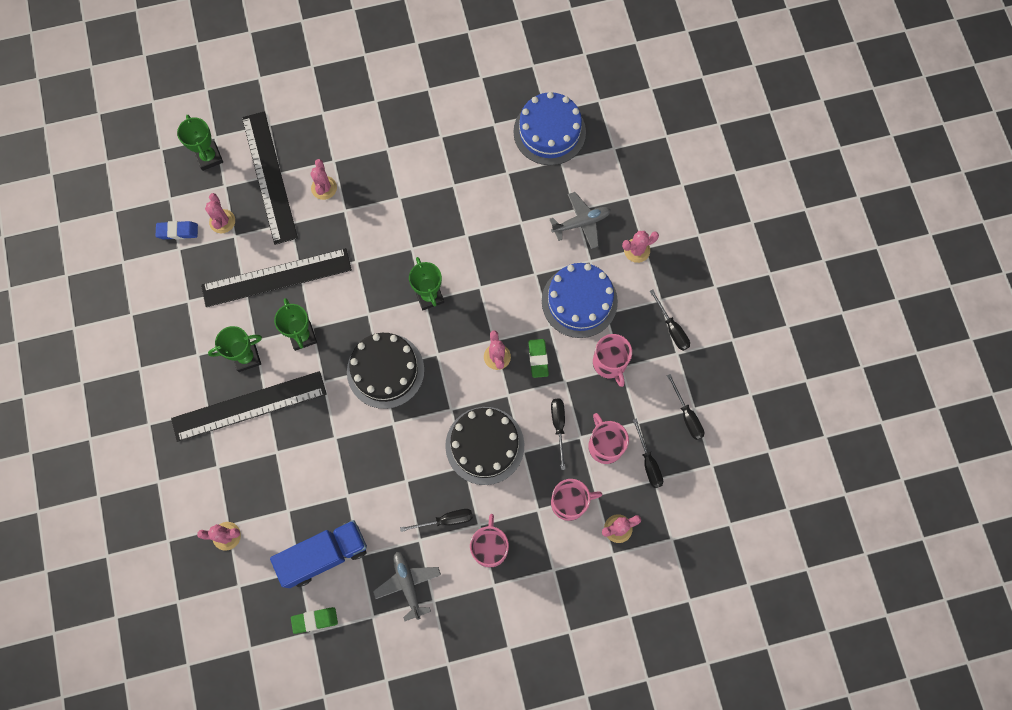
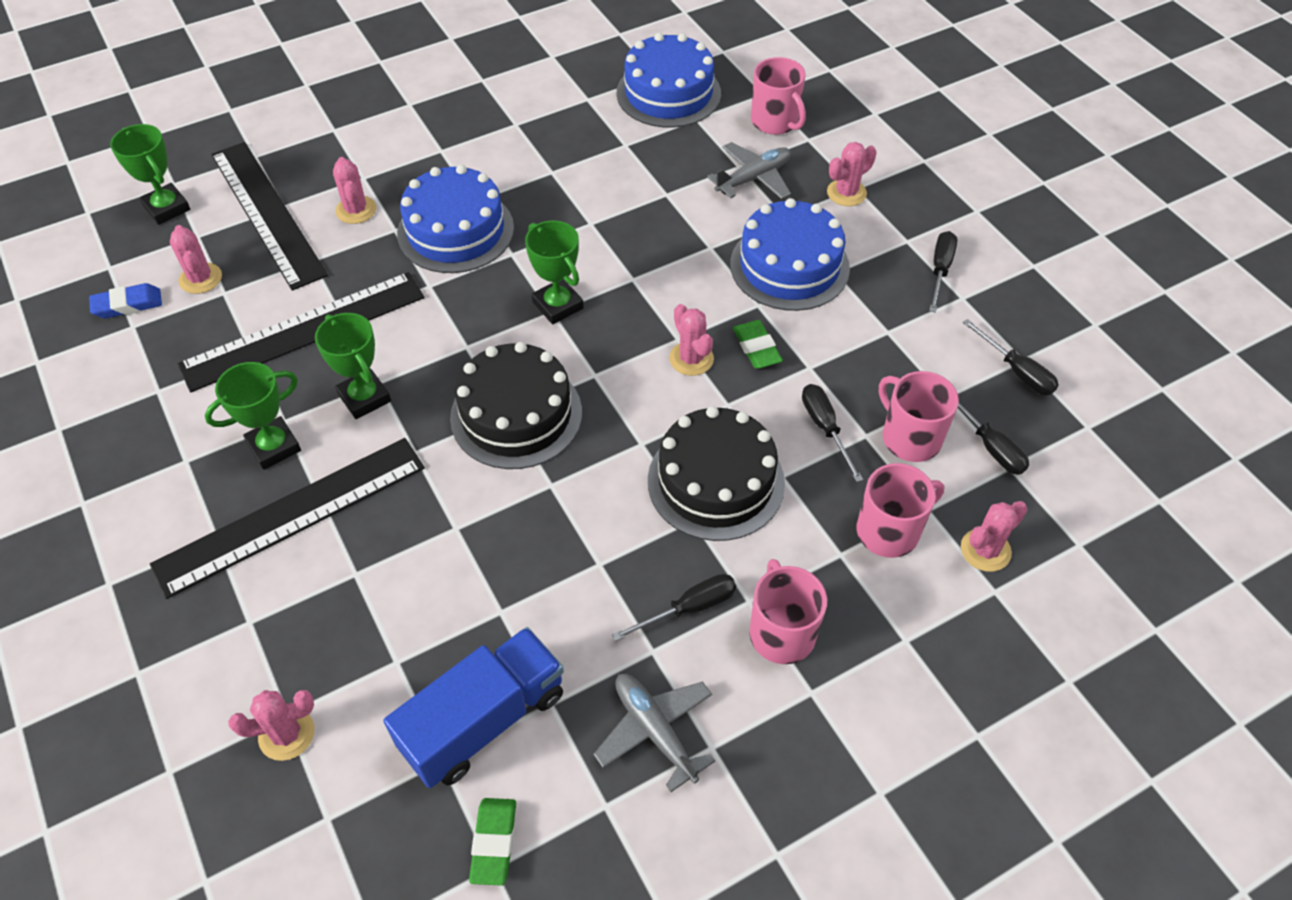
camera: 15 degrees left, 20 degrees down
(315, 620) = (494, 843): green eraser -> green eraser turned 60 degrees counterclockwise
(381, 220) = (455, 230): none -> blue cake
(610, 363) = (869, 331): pink mug -> pink mug (775, 121)
(672, 328) = (940, 270): black screwdriver -> black screwdriver turned 120 degrees counterclockwise

